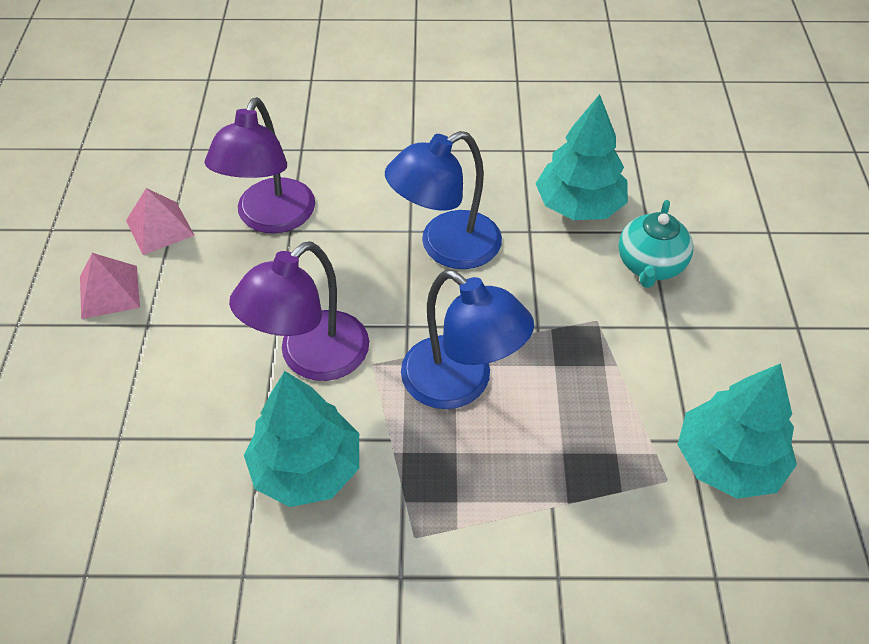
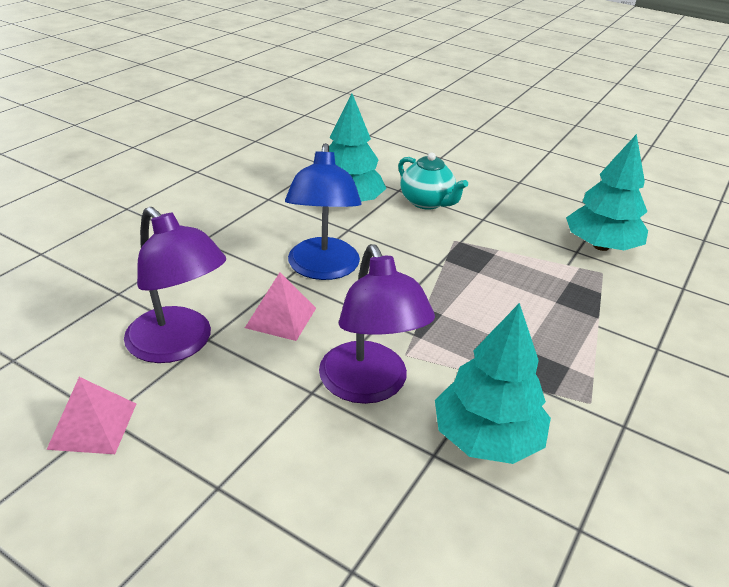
camera: 60 degrees left, 15 degrees down
(109, 291) = (136, 503): pink pyramid -> pink pyramid (281, 317)
(460, 384) = (462, 319): blue lamp -> none

